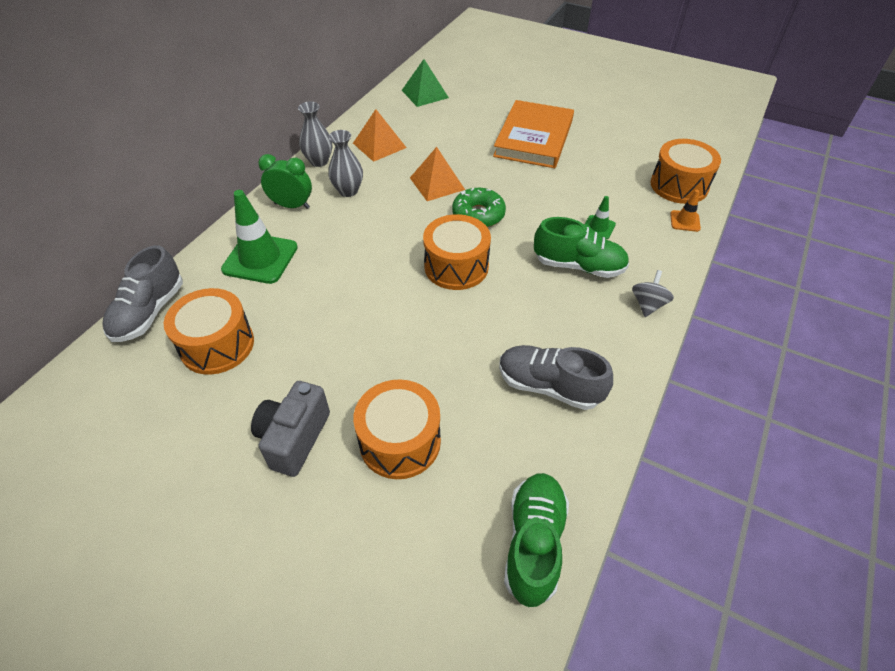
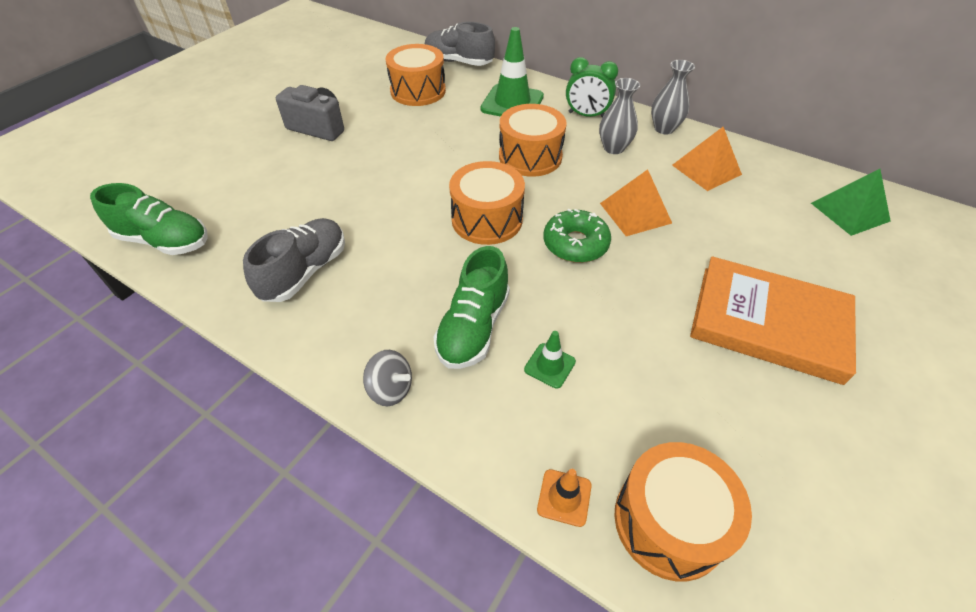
camera: 95 degrees right, 0 degrees up
(292, 206) = (586, 115): green clock -> green clock turned 90 degrees clockwise
(400, 441) = (291, 176): orange drum -> orange drum (530, 156)

